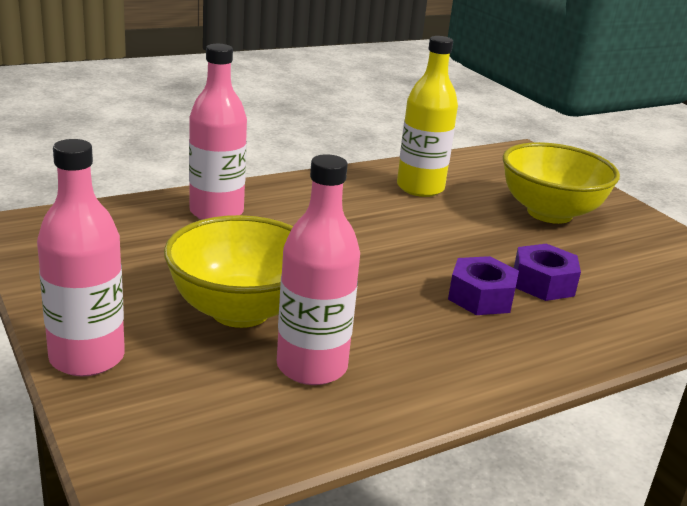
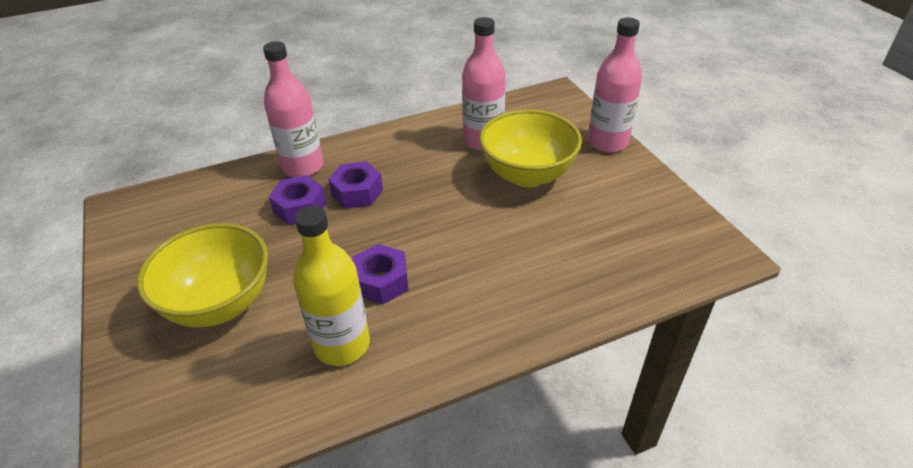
camera: 170 degrees left, 15 degrees up
(216, 212) = (564, 281): pink bottle -> pink bottle (303, 166)
(405, 220) = (381, 281): none -> purple nut

